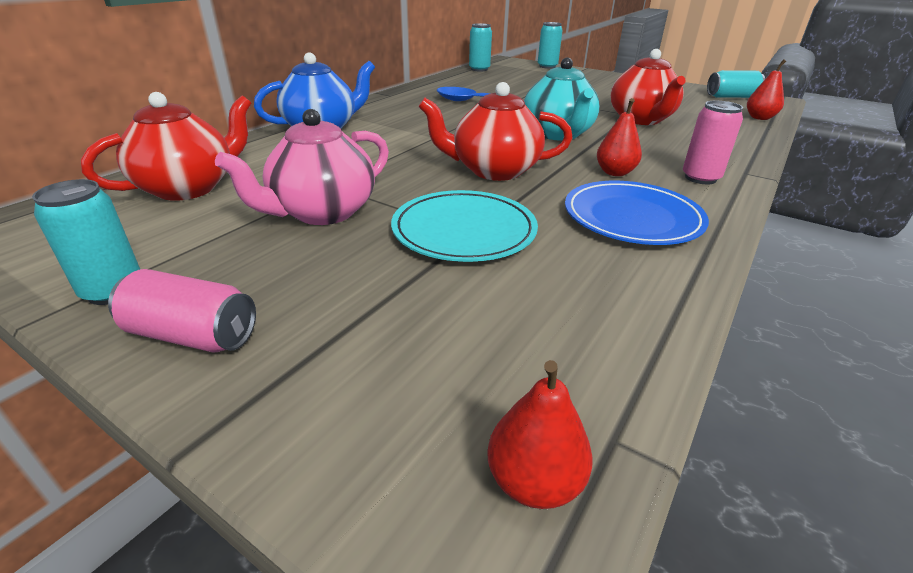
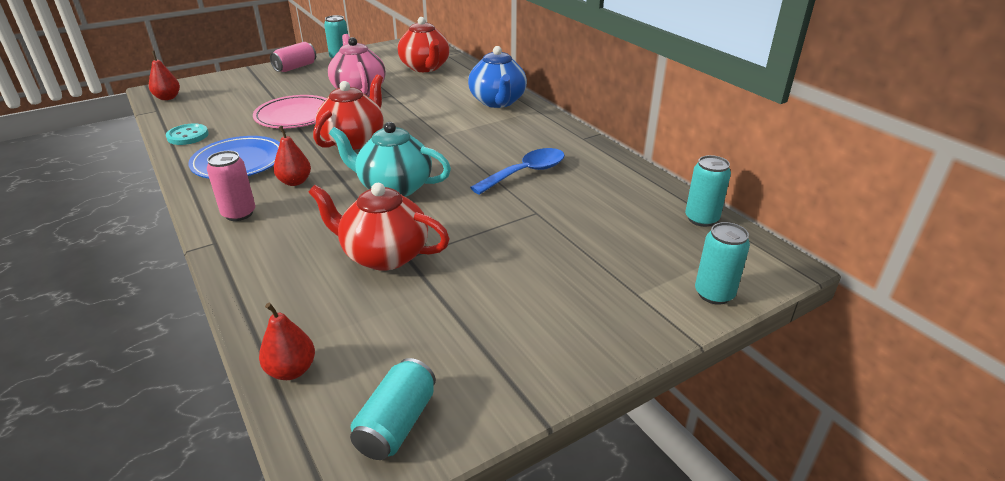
camera: 115 degrees right, 0 degrees up
(464, 231) = (295, 116): turquoise plate -> pink plate
(640, 301) = (188, 136): none -> turquoise button

